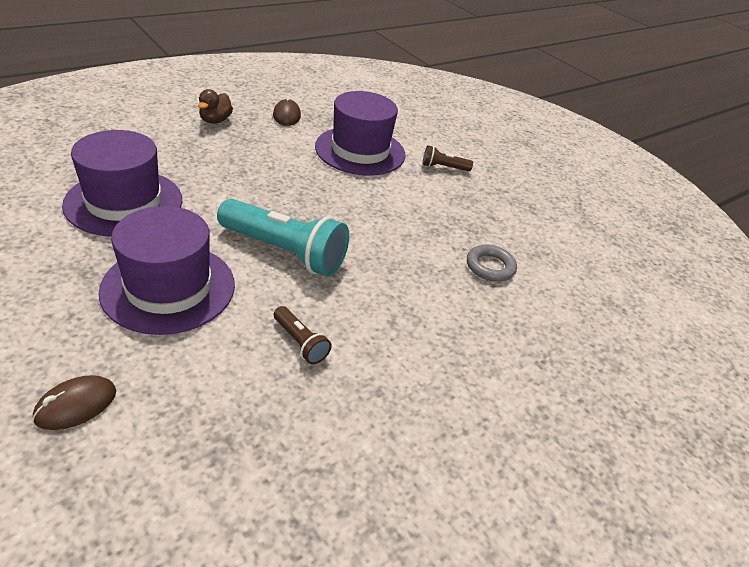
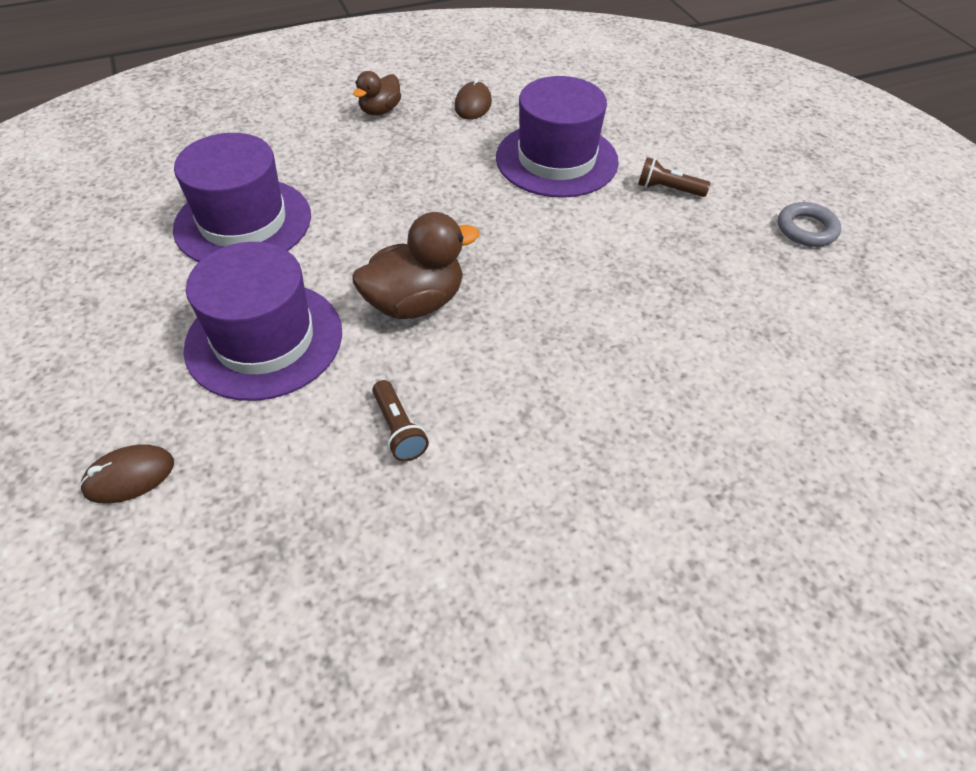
camera: 20 degrees right, 10 degrees up
(285, 252) = (415, 303): turquoise flashlight -> brown duck
(490, 267) = (687, 346): grey ring -> grey ring (806, 229)

